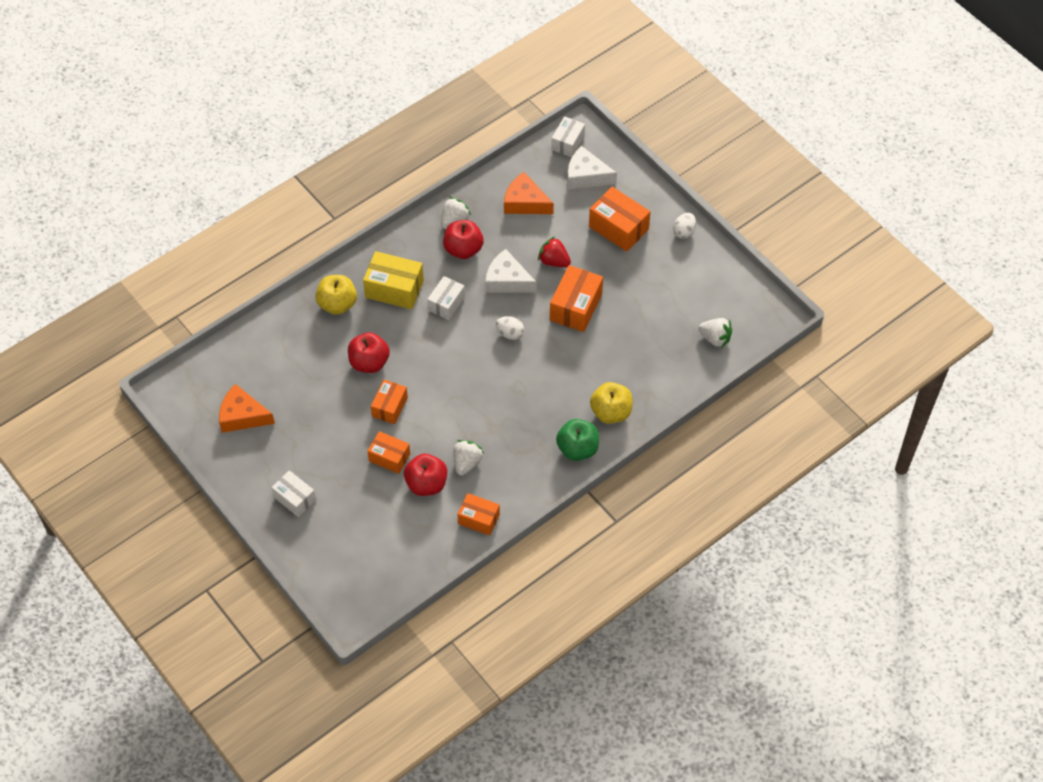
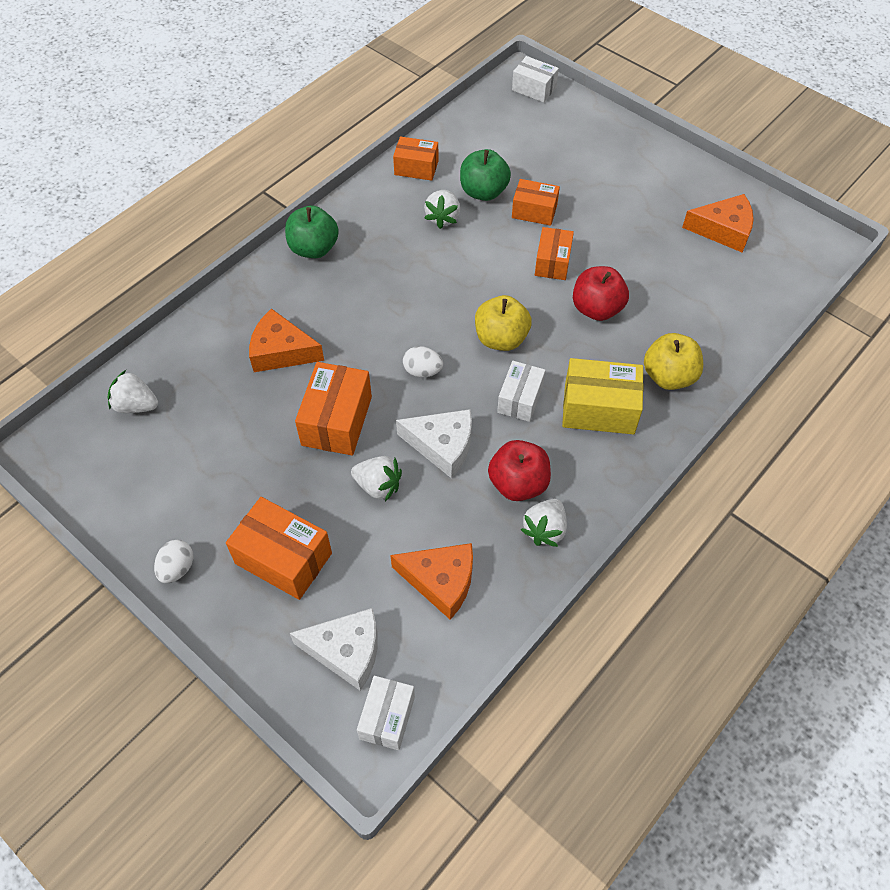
camera: 170 degrees right, 0 degrees up
(294, 498) = (624, 160): white box -> white box (534, 89)
(426, 484) = (483, 192): red apple -> green apple
(554, 261) = (378, 486): red strawberry -> white strawberry
(610, 364) = (281, 351): none -> orange cheese
(611, 412) = (276, 293): yellow apple -> yellow apple (501, 339)

